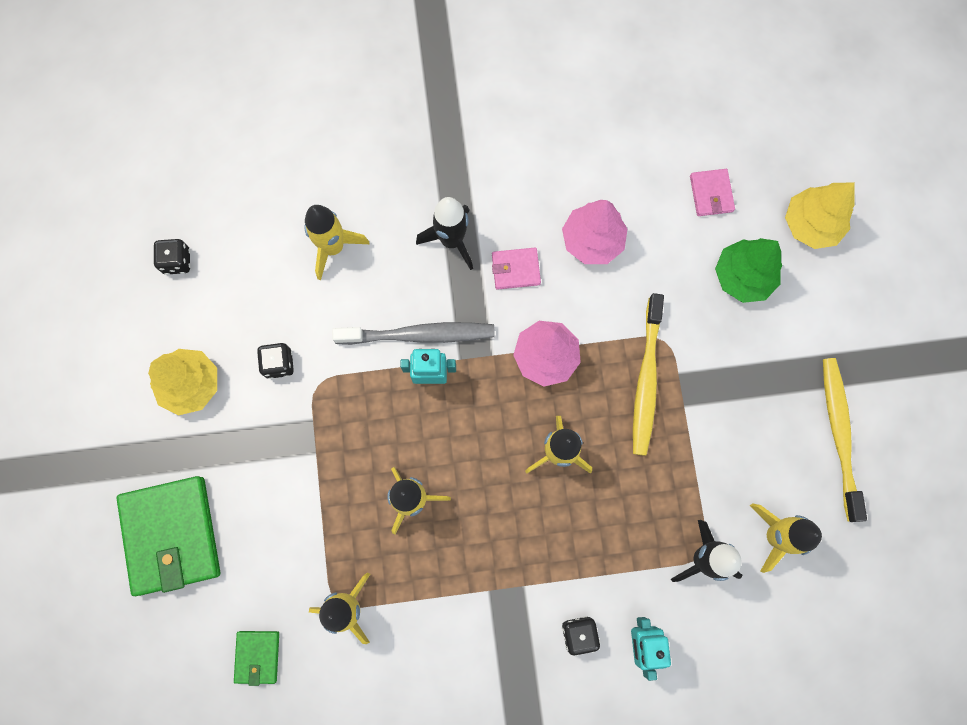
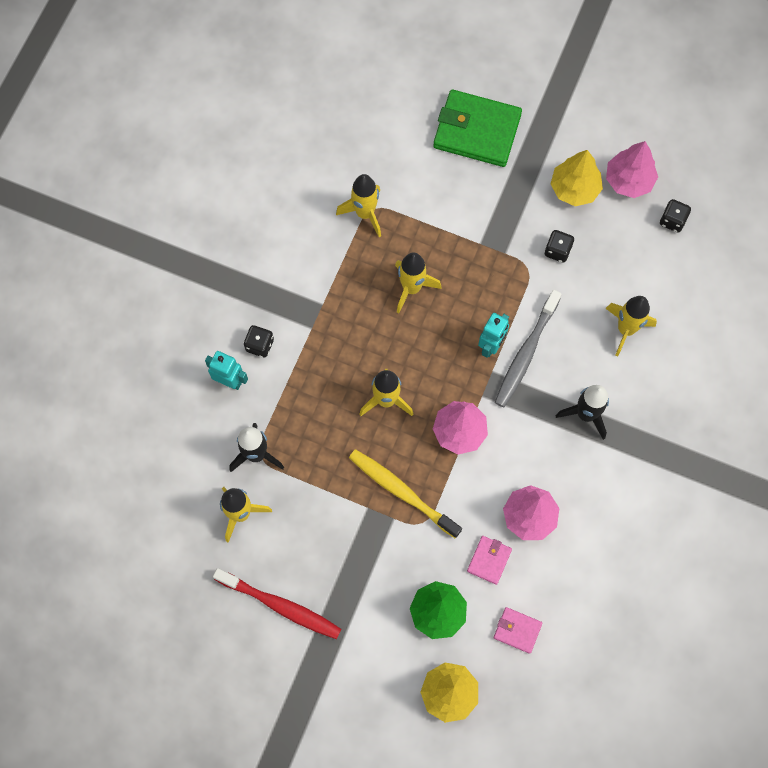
camera: 120 degrees right, 5 degrees down
(150, 331) = (628, 180): none -> pink tree
(257, 656) = (368, 145): green wallet -> none
(515, 269) = (538, 447): pink wallet -> pink wallet (489, 560)
(839, 435) = (280, 606): yellow toothbrush -> red toothbrush

